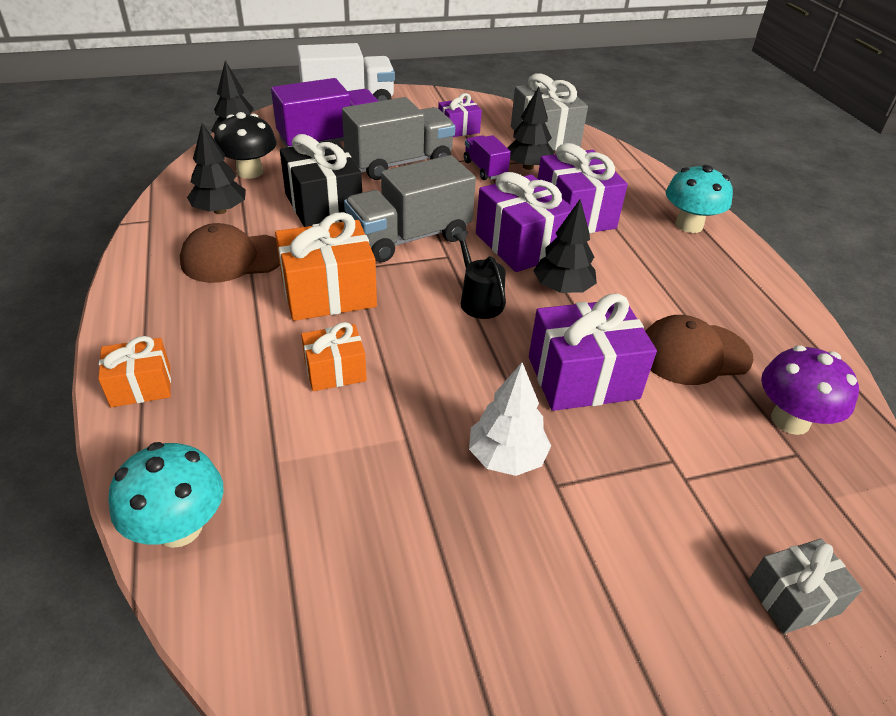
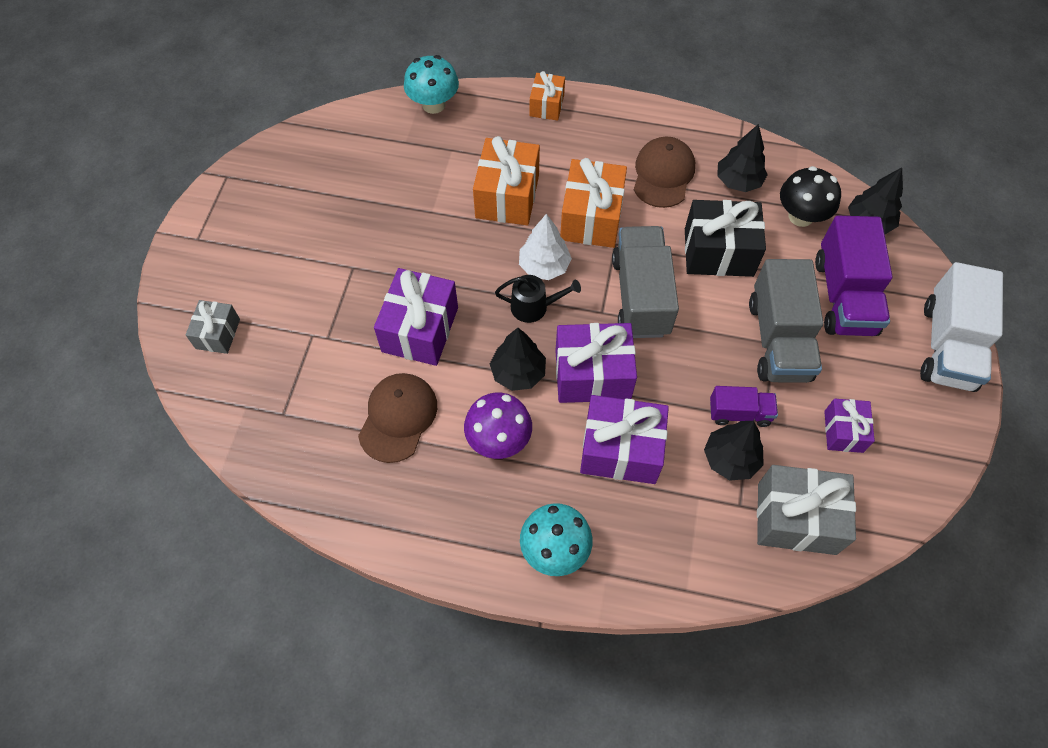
camera: 120 degrees right, 20 degrees up
(335, 371) = (507, 196): orange gift -> orange gift, size x1.73
(506, 457) = (386, 253): white tree -> white tree (544, 266)
(790, 420) = (306, 433): purple mushroom -> purple mushroom (499, 440)

